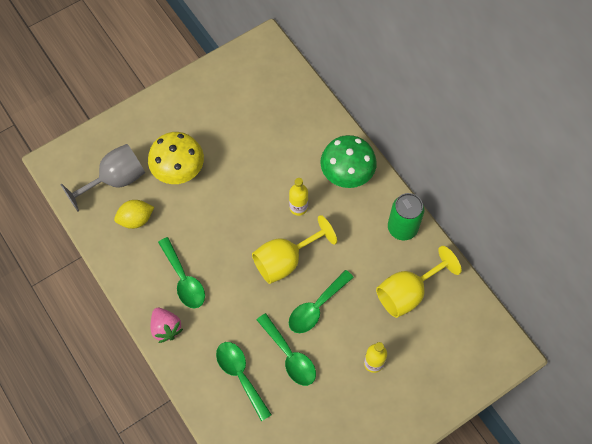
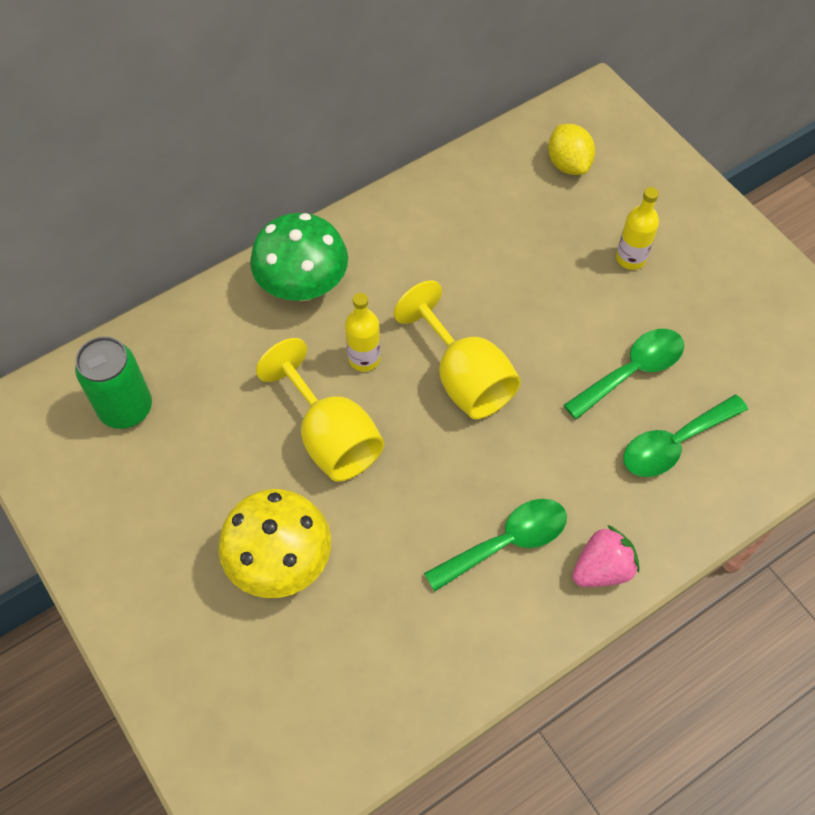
camera: 90 degrees left, 5 degrees down
(115, 180) = (295, 687): grey goblet -> none
(136, 219) = (384, 638): yellow lemon -> yellow lemon (568, 164)
(316, 307) = (546, 333): green spoon -> none
(402, 228) = (403, 214): green can -> green can (126, 408)
(408, 292) = (513, 211): yellow goblet -> yellow goblet (331, 437)

